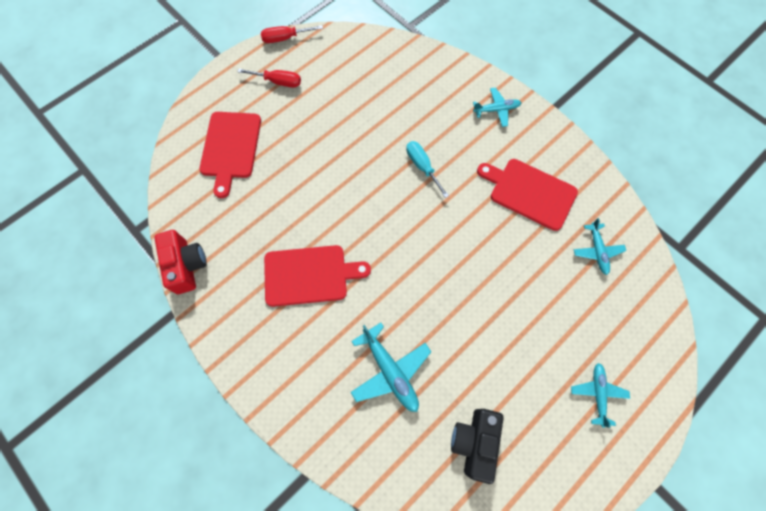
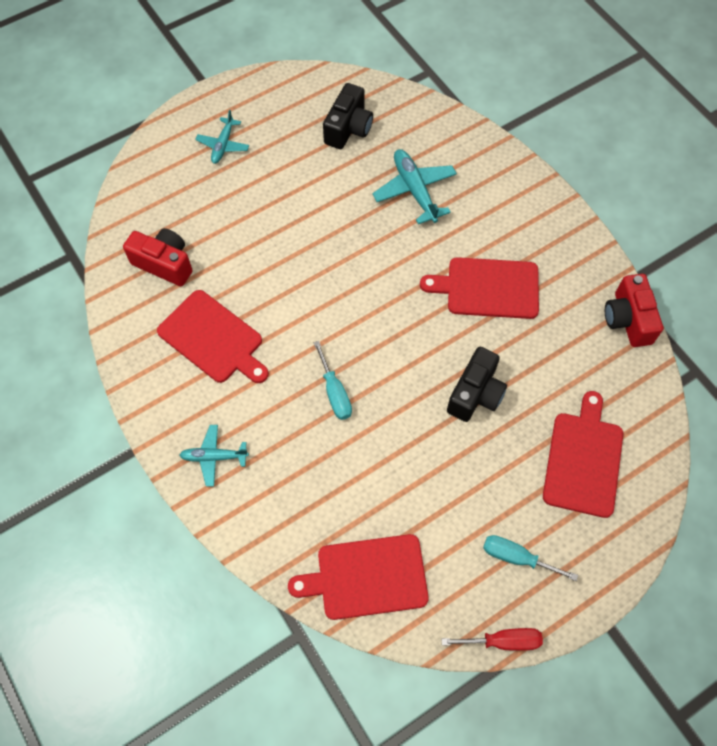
camera: 170 degrees left, 5 degrees down
(278, 82) = (516, 557): red screwdriver -> turquoise screwdriver
(313, 182) = (475, 394): none -> black camera
(374, 57) = (366, 577): none -> red cutting board
(597, 251) = (164, 264): turquoise plane -> red camera

